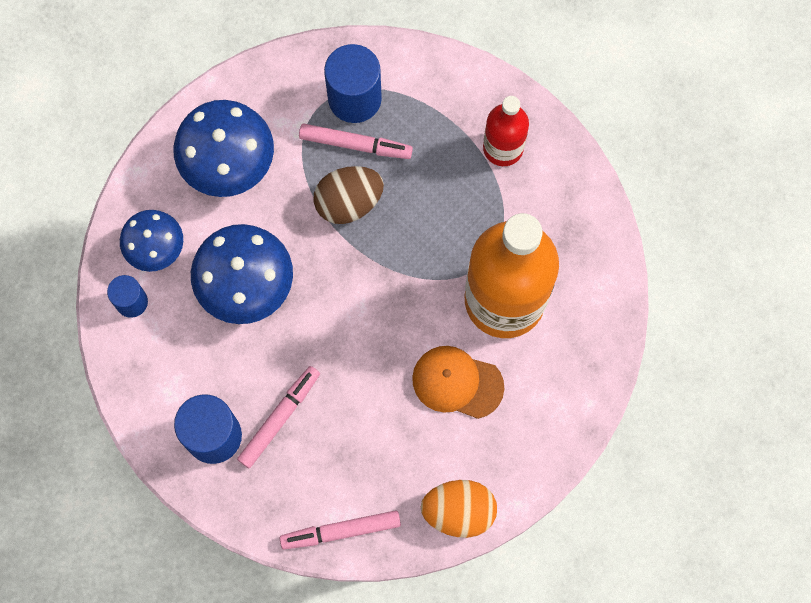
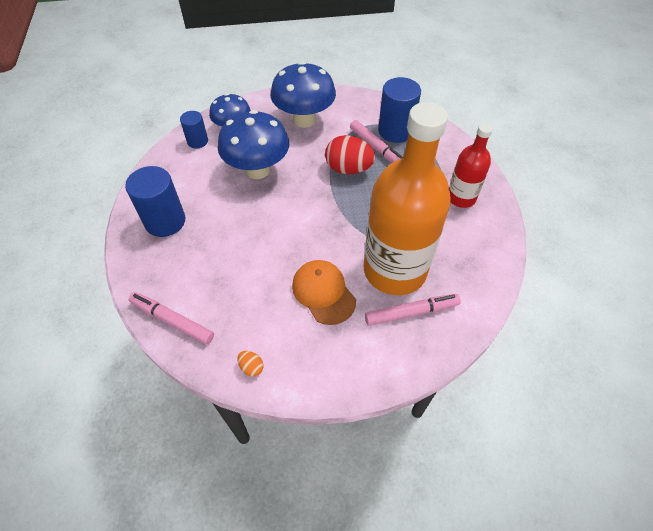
camera: 40 degrees right, 20 degrees down
(279, 418) = (206, 238): pink marker -> pink marker (411, 312)
(349, 202) = (348, 169): brown egg -> red egg
(458, 511) = (251, 367): orange egg -> orange egg, size x0.45

